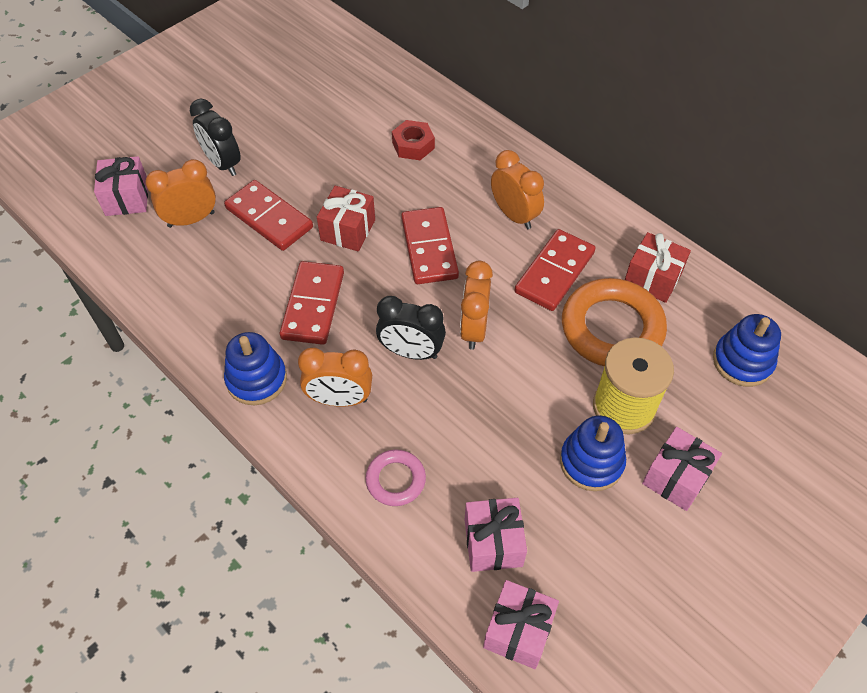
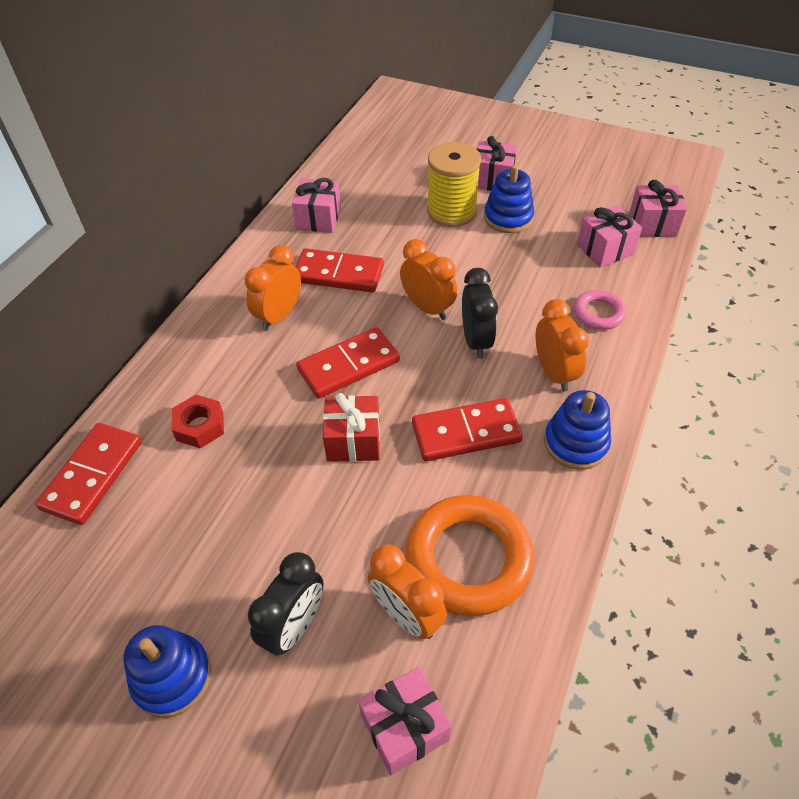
camera: 110 degrees left, 5 degrees down
(269, 218) = (367, 525): red domino -> red domino (93, 475)
(474, 329) = (427, 308): orange clock -> orange clock turned 120 degrees counterclockwise
(612, 328) = (382, 230): orange ring -> orange ring (468, 559)
(652, 279) = (318, 218): red gift -> pink gift
(742, 361) = (377, 165): blue stacking toy -> blue stacking toy (172, 677)

